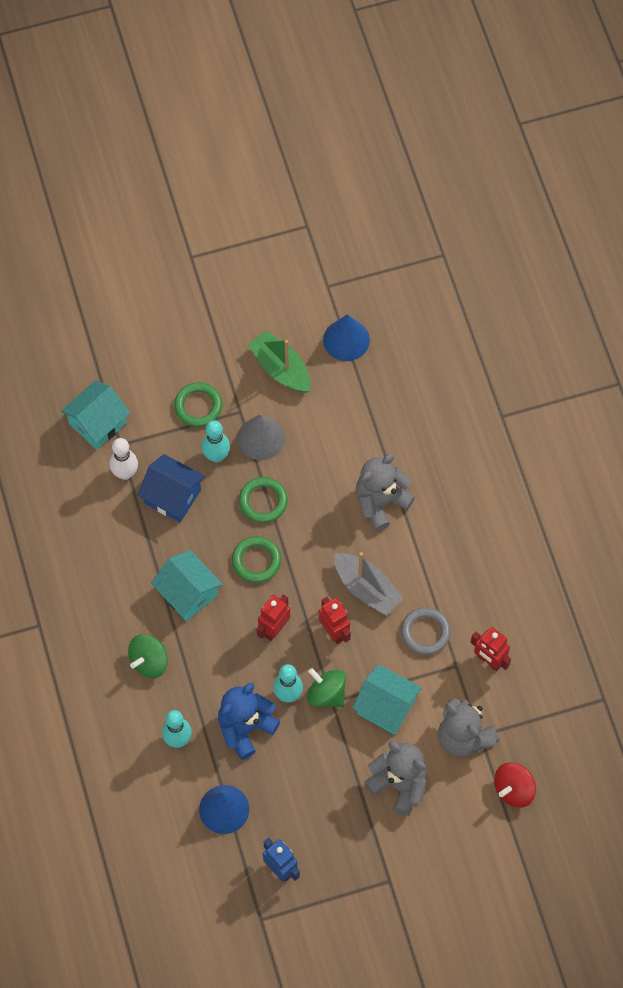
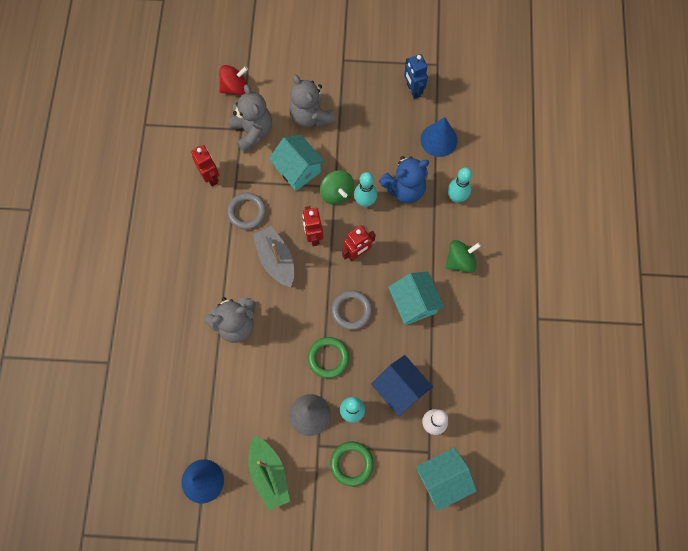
camera: 160 degrees left, 5 degrees up
(256, 561) = (351, 311): green ring -> grey ring

